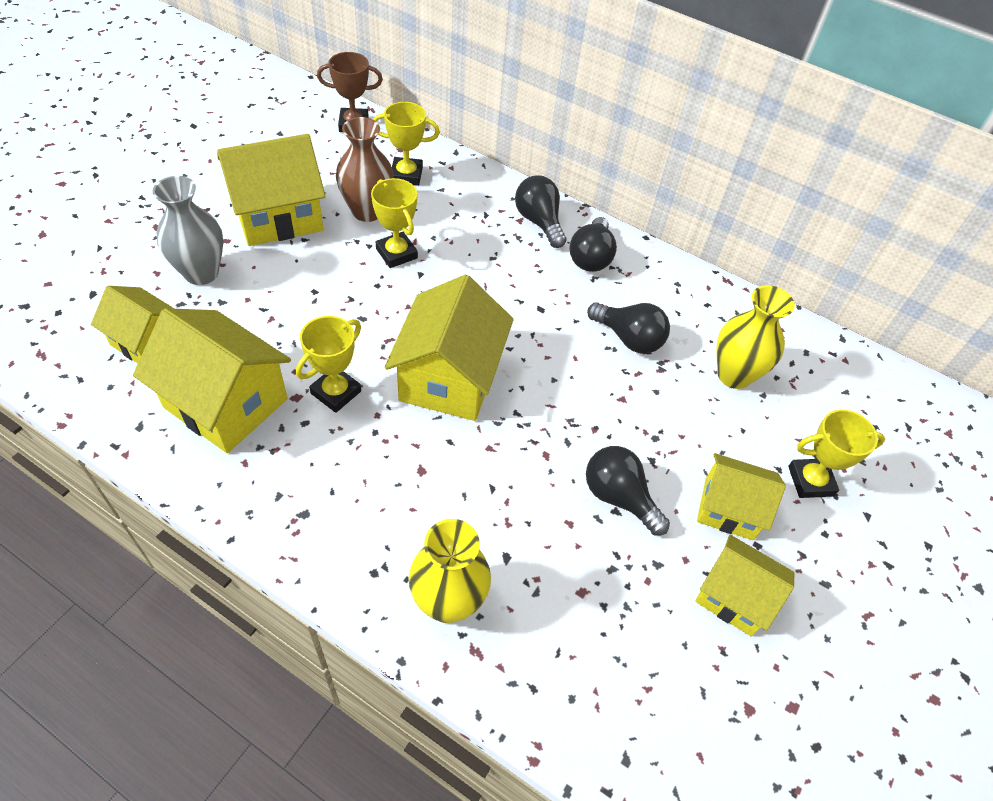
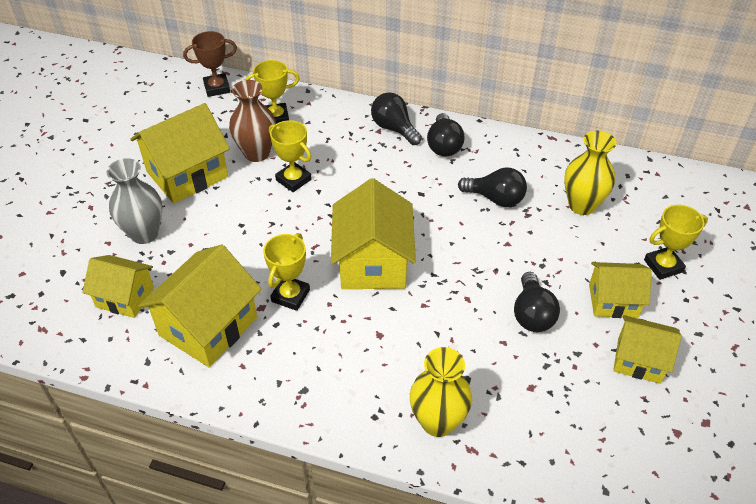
camera: 10 degrees left, 5 degrees down
(226, 403) = (208, 326): yellow house -> yellow house turned 75 degrees counterclockwise
(619, 497) = (532, 314): black light bulb -> black light bulb turned 120 degrees counterclockwise

